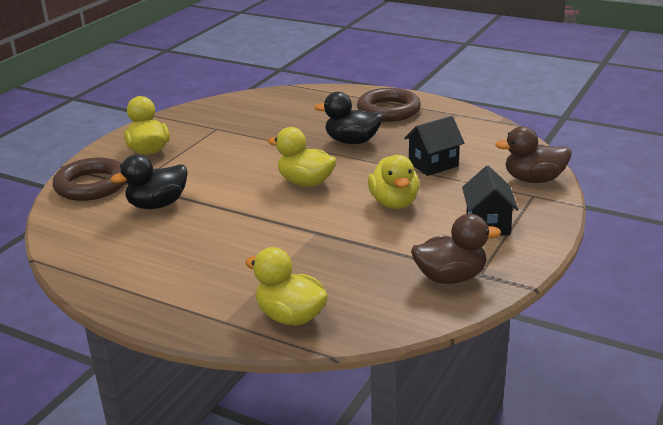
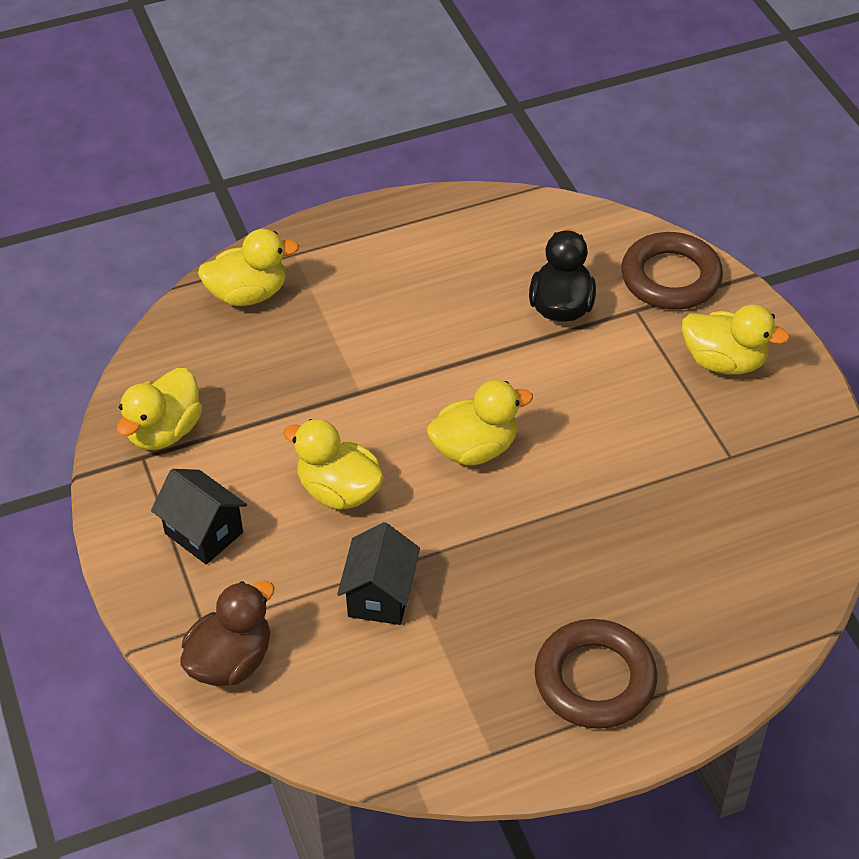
camera: 130 degrees right, 20 degrees up
(352, 141) = (536, 564): black duck -> none
(450, 277) = (164, 431): brown duck -> yellow duck

